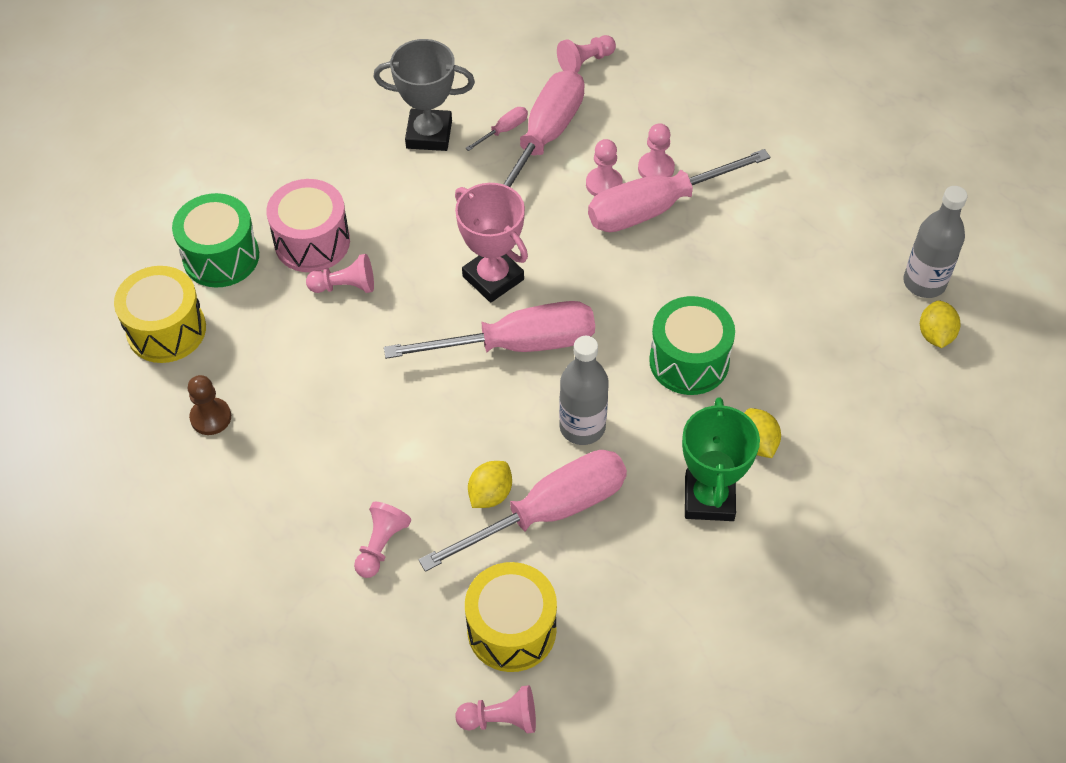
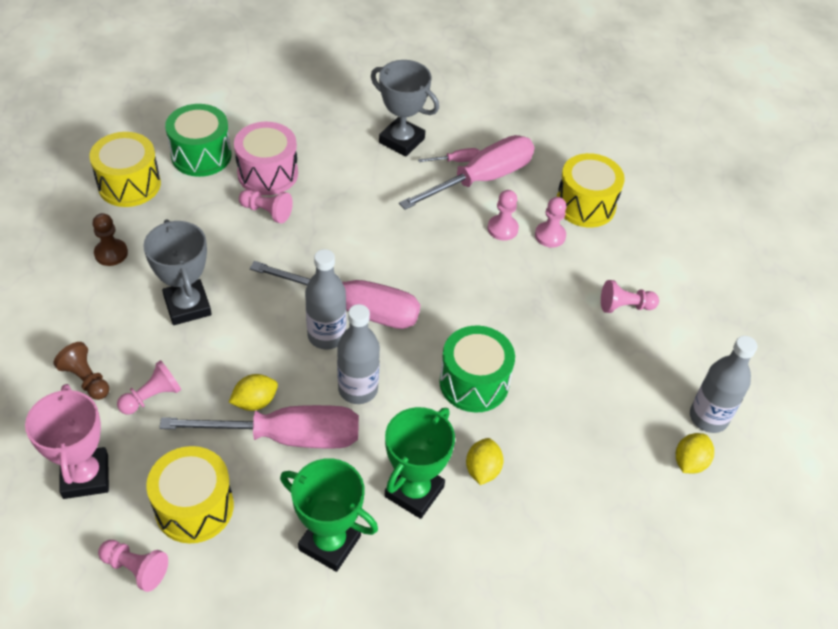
camera: 25 degrees right, 5 degrees down
(297, 564) = (86, 379): none -> brown pawn
(341, 432) = (187, 306): none -> grey trophy
(493, 278) = (373, 255): pink trophy -> pink trophy (85, 476)
(510, 388) = (326, 336): none -> grey bottle
(585, 62) = (550, 142): pink pawn -> pink pawn (625, 306)
(656, 207) = (530, 262): pink screwdriver -> none
(666, 590) = (329, 543): none -> green trophy
(668, 117) = (585, 205): none -> yellow drum

